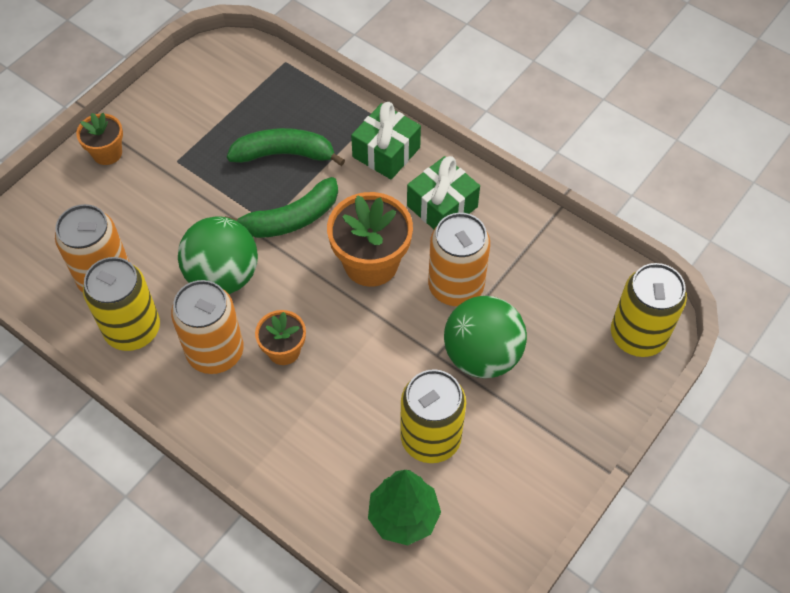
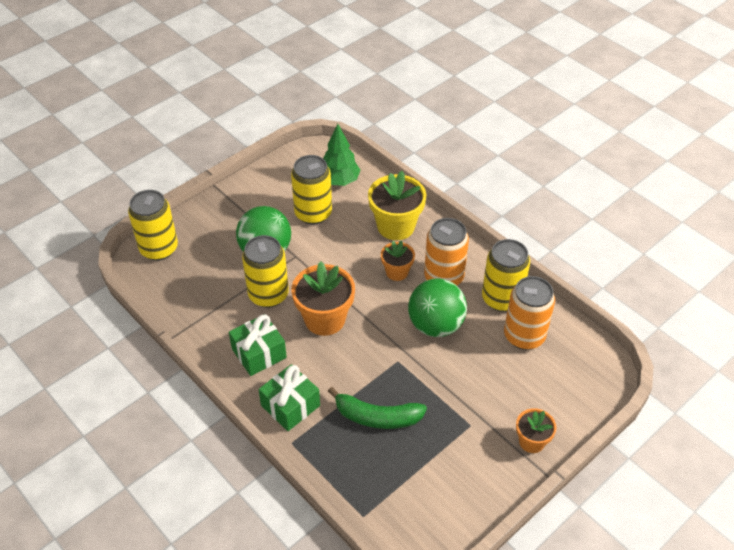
camera: 170 degrees left, 10 degrees down
(291, 219) = (379, 360): green banana -> none
(295, 434) = (396, 226): none -> yellow flower pot
(455, 286) = (268, 295): orange can -> yellow can

